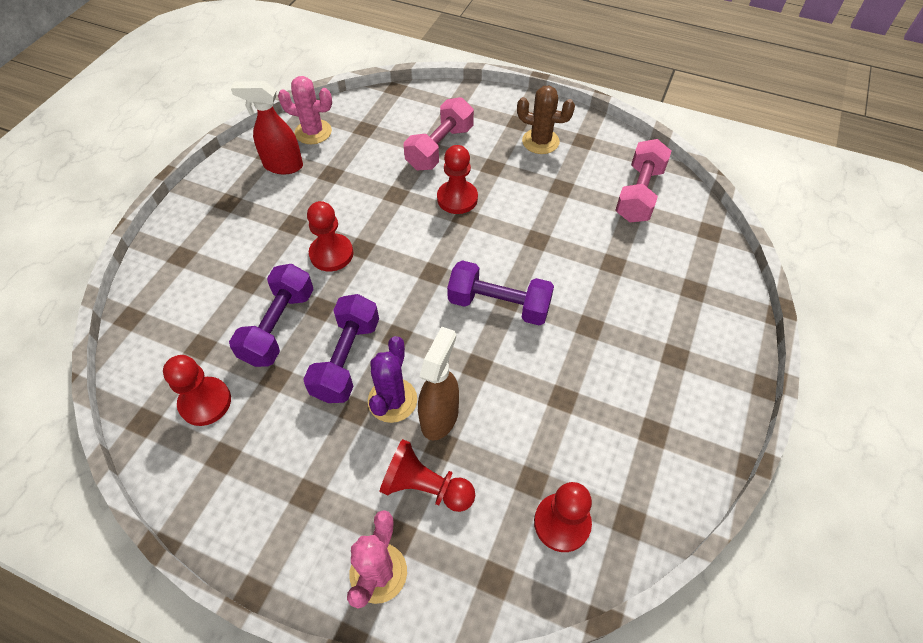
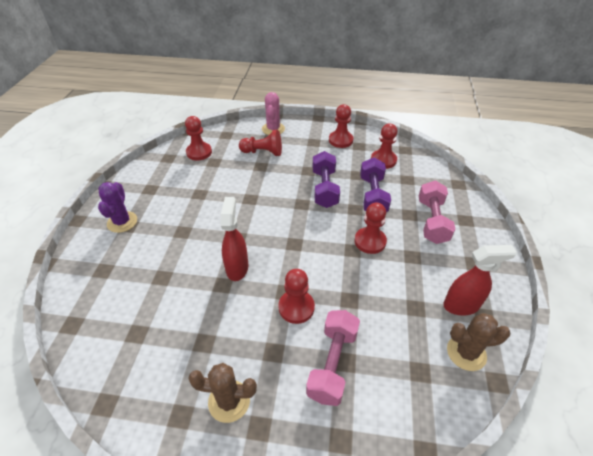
camera: 165 degrees right, 10 degrees down
(248, 485) = (340, 140): none -> red pawn
(313, 132) = (466, 353): pink cactus -> brown cactus
(392, 400) = (291, 177): purple cactus -> purple cactus (122, 222)
(440, 417) = (264, 175): brown spray bottle -> none
(499, 305) = (243, 232): purple dumbbell -> none
(516, 256) = (237, 267): none -> red spray bottle
(639, 194) = (128, 352): pink dumbbell -> pink dumbbell (432, 221)

